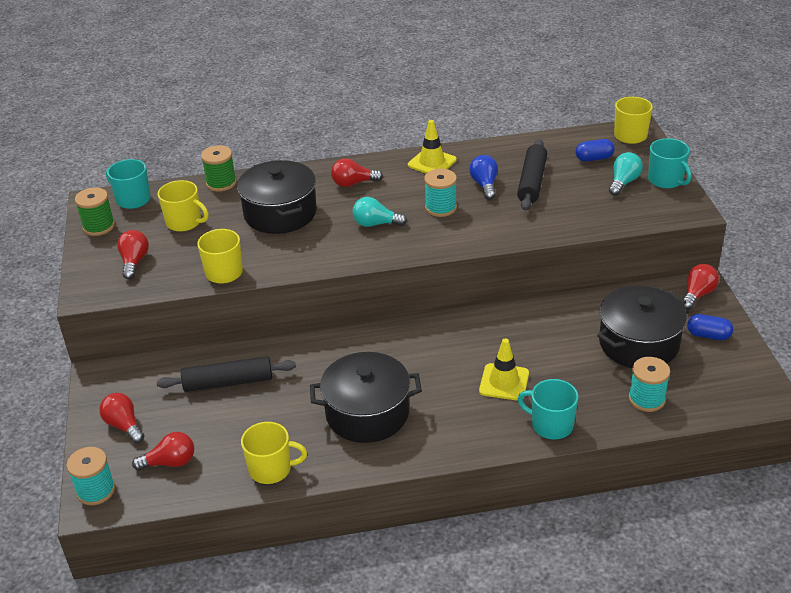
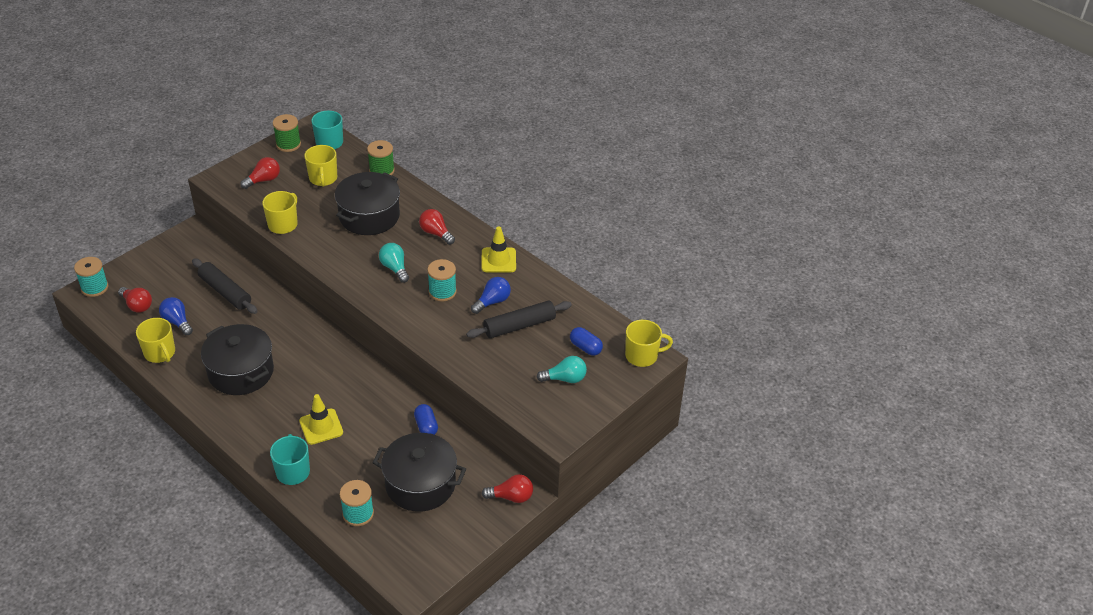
camera: 50 degrees right, 5 degrees up
(124, 425) = (155, 268): red light bulb -> none
(235, 437) = (177, 322): none -> blue light bulb
(666, 180) = (591, 403): turquoise mug -> none
(708, 335) = (462, 523): blue capsule -> blue capsule (426, 426)

